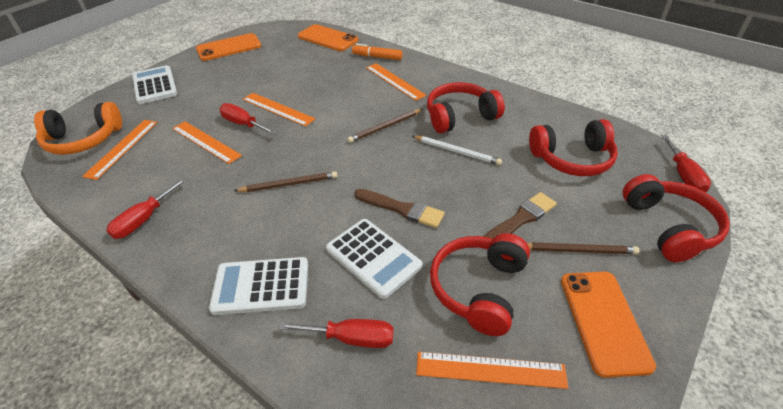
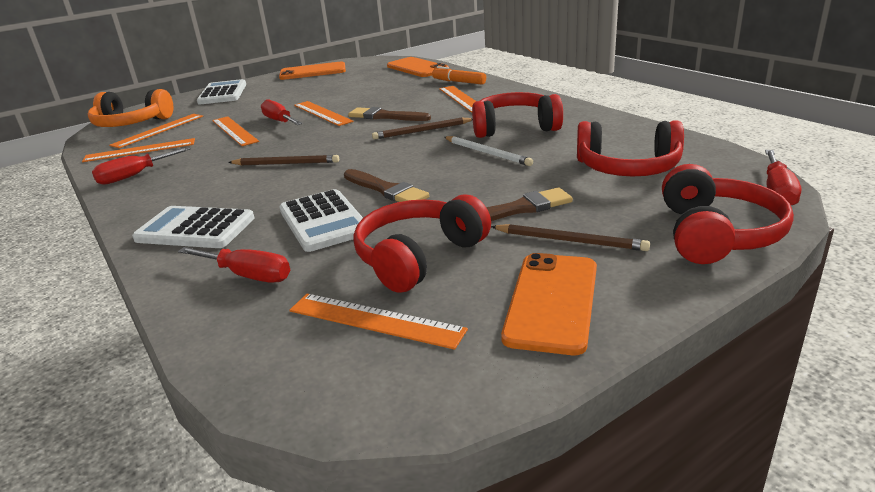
camera: 20 degrees right, 15 degrees down
(123, 180) = (140, 150): none -> orange ruler
(340, 109) = (385, 116): none -> brown brush

